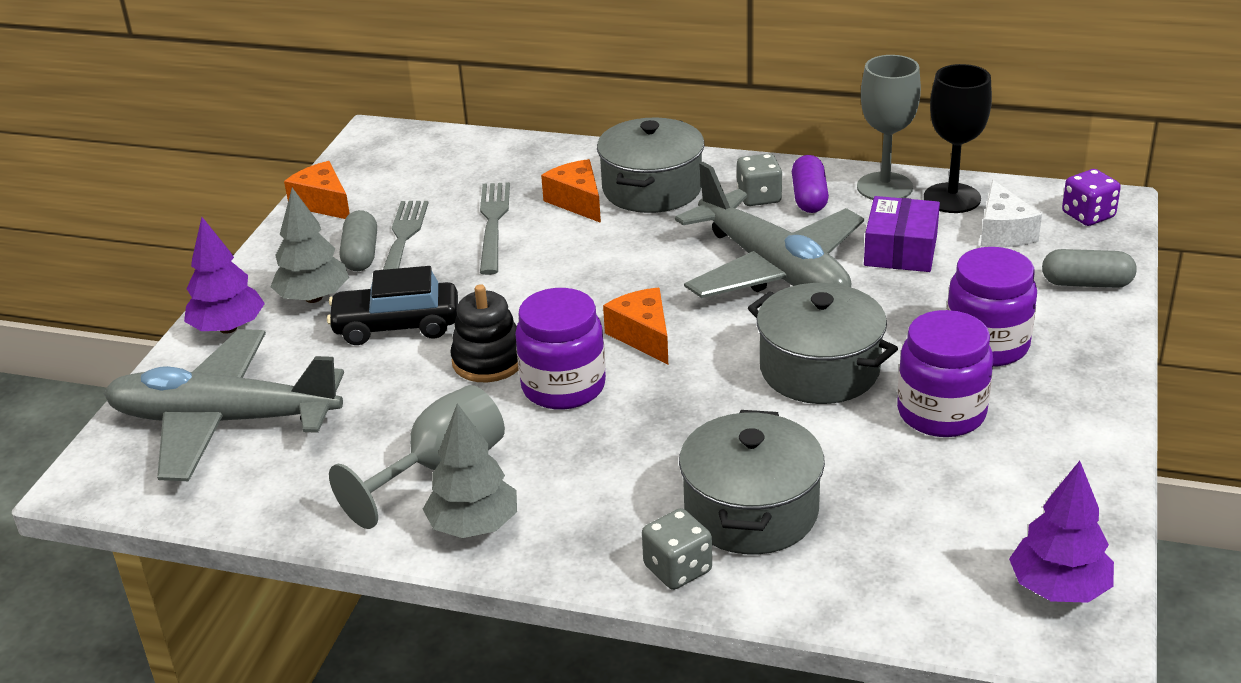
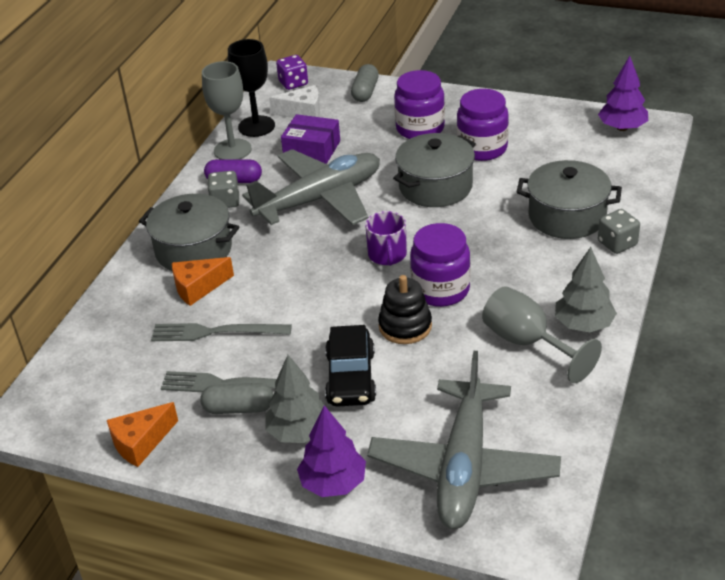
camera: 85 degrees left, 5 degrees up
(643, 336) = (387, 255): orange cheese -> purple mug

